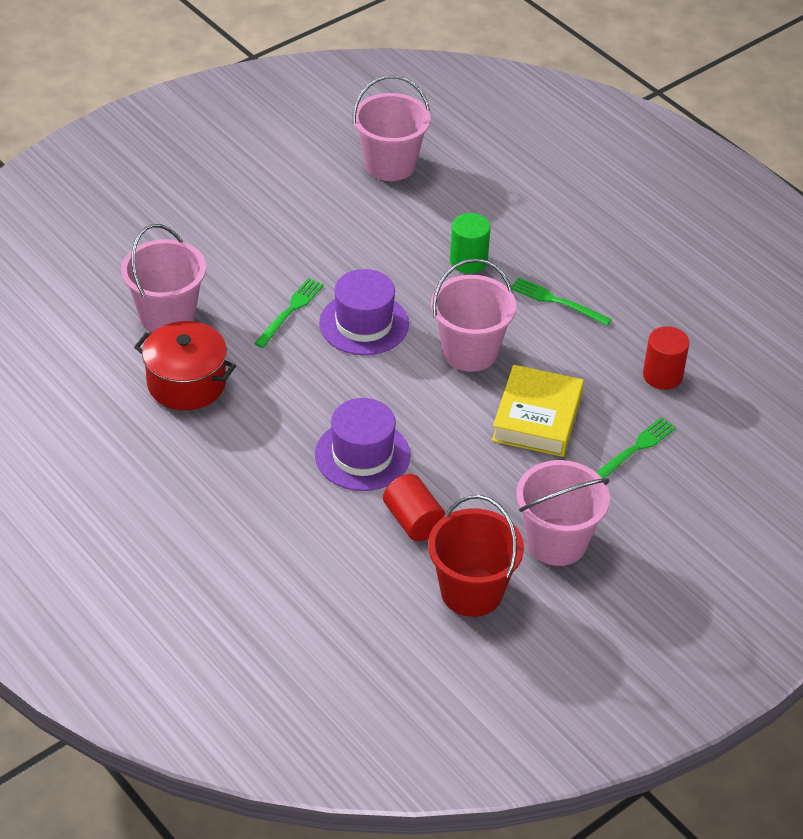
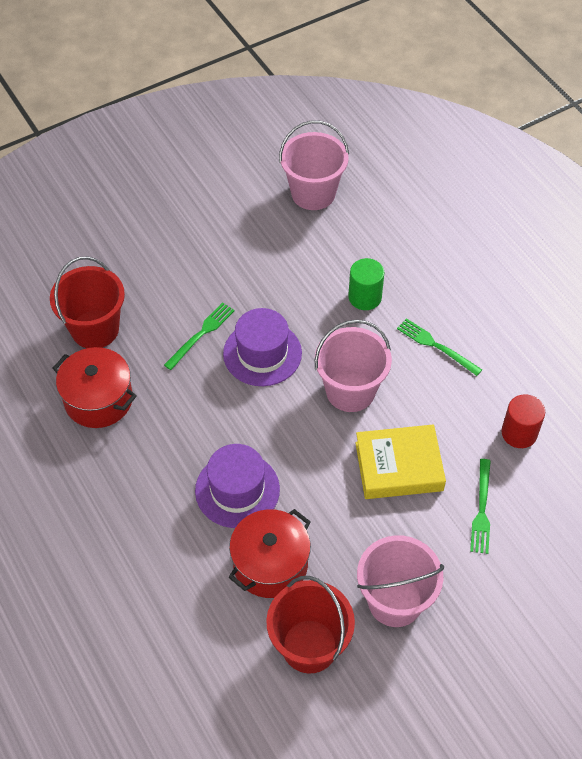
camera: 10 degrees right, 10 degrees up
(167, 315) = (95, 329): pink bucket -> red bucket
(413, 521) = (270, 564): red cylinder -> red pot
(537, 418) = (399, 466): yellow book -> yellow book turned 60 degrees clockwise
(634, 450) = (481, 509): green fork -> green fork turned 135 degrees clockwise

